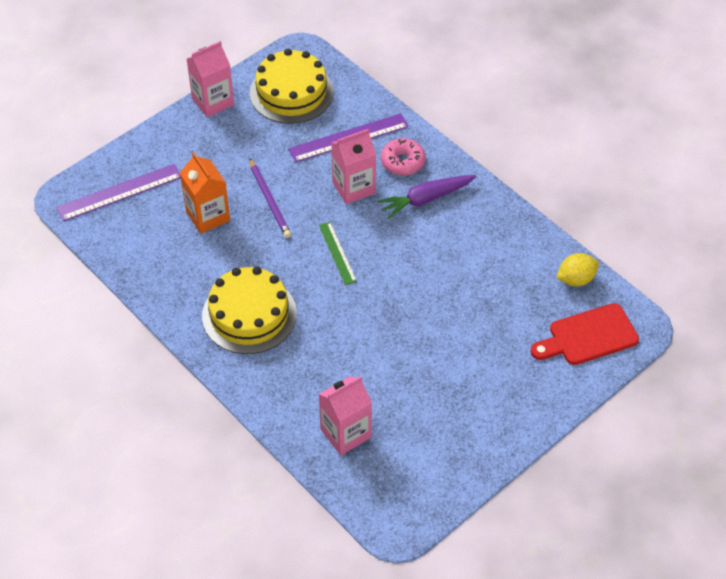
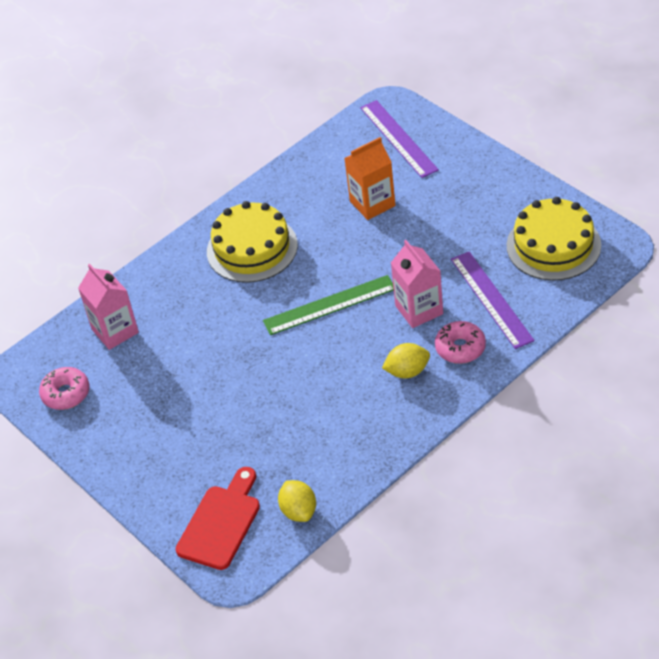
camera: 95 degrees right, 5 degrees down
(213, 102) = (529, 186): pink carton -> none
(269, 200) = (396, 246): purple pencil -> none
(337, 253) = (329, 305): green ruler -> green ruler, size x1.63
(426, 199) = (407, 371): purple carrot -> yellow lemon
(426, 474) = (66, 393): none -> pink donut
(588, 336) = (221, 523): red cutting board -> red cutting board turned 45 degrees clockwise

